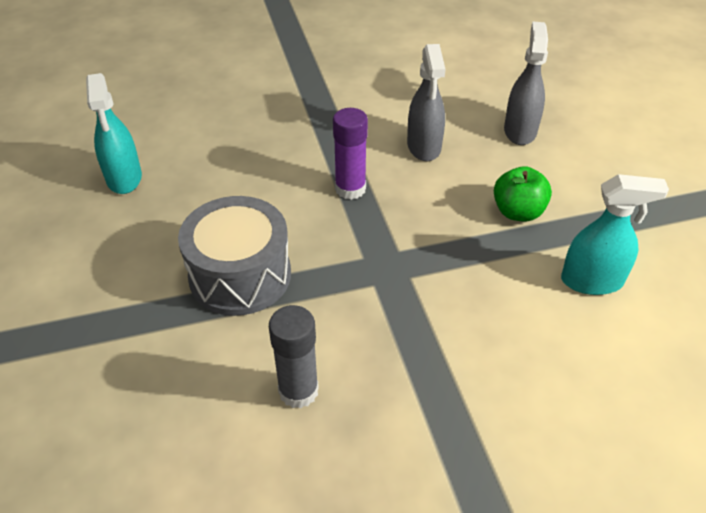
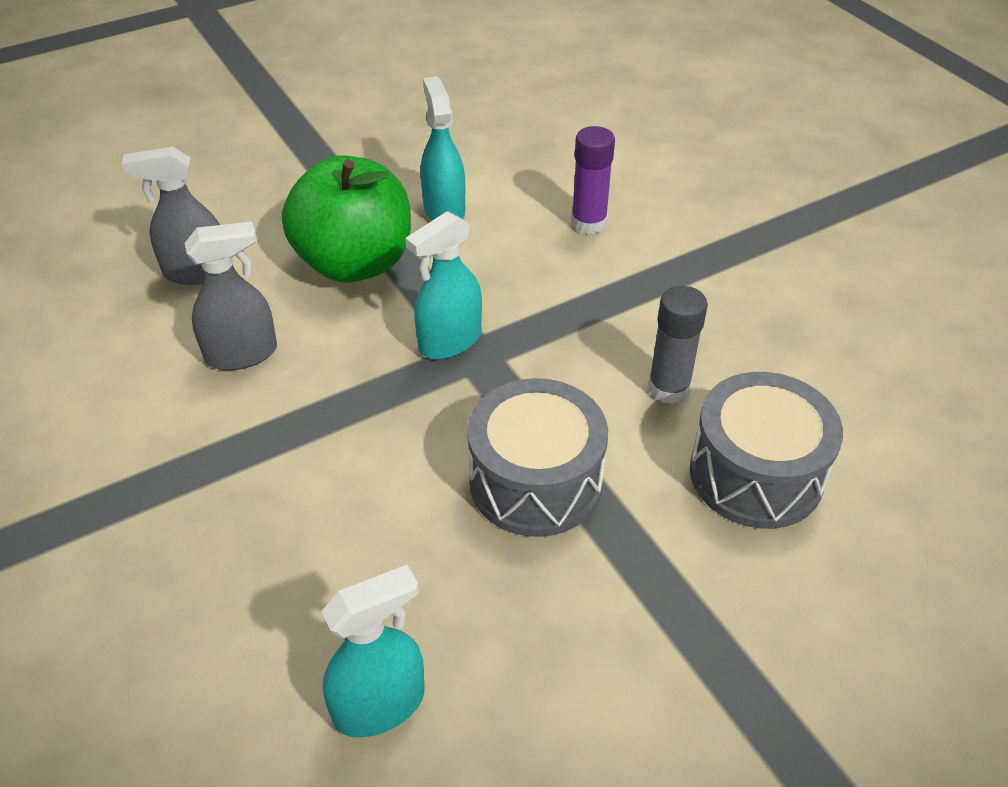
camera: 105 degrees left, 0 degrees up
(175, 423) = (756, 474): none -> grey drum
(350, 189) = (345, 411): purple glue stick -> purple glue stick (588, 223)
(405, 254) = (449, 341): none -> turquoise spray bottle
(518, 212) = (355, 263): green apple -> green apple, size x1.93

